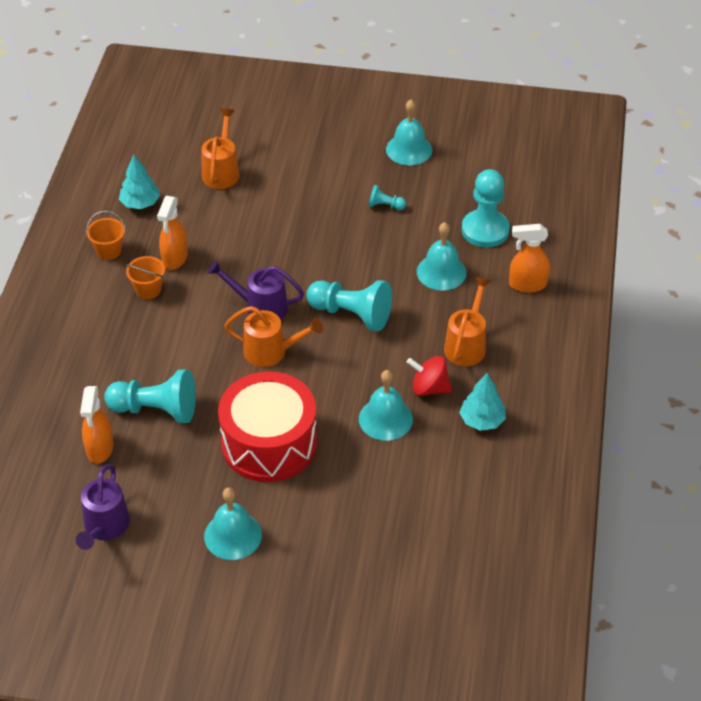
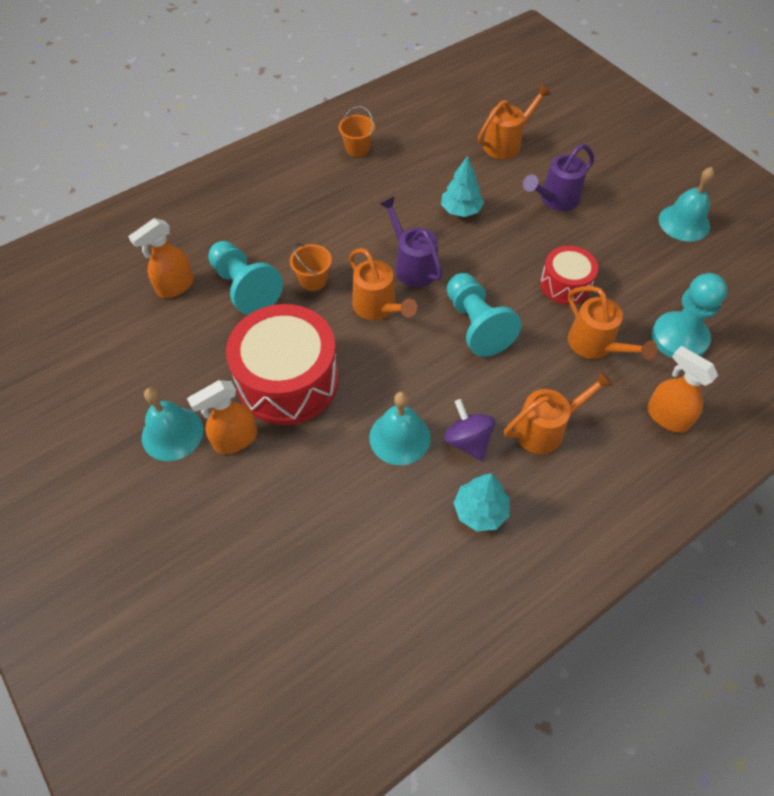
camera: 45 degrees right, 10 degrees up
(104, 528) = (104, 349): purple watering can -> purple watering can (555, 200)
(140, 203) = (419, 129): turquoise tree -> turquoise tree (461, 210)
(148, 289) = (349, 194): orange bucket -> orange bucket (313, 280)
(175, 258) = (395, 185): orange spray bottle -> orange spray bottle (235, 439)
(378, 246) = (565, 284): none -> red drum
(385, 206) = (609, 255): turquoise pawn -> none
(429, 388) = (467, 441): red spinning top -> purple spinning top
(441, 272) = (596, 346): turquoise bell -> orange watering can

